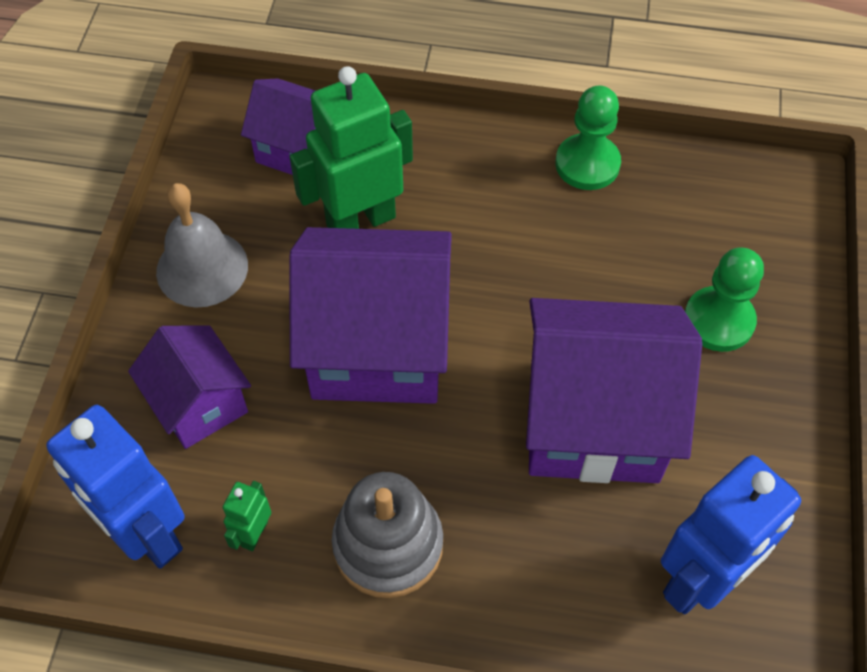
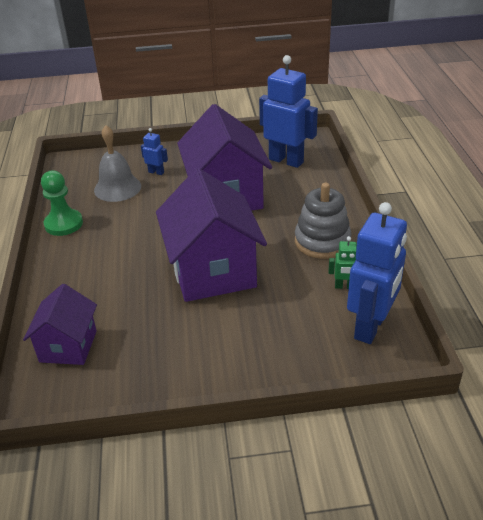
camera: 105 degrees left, 20 degrees down
(199, 404) = (281, 332): purple house -> none
(202, 268) = (183, 363): grey bell -> grey bell (117, 188)
(360, 221) = (124, 300): green robot -> none
(718, 321) = (156, 172): green pawn -> blue robot

